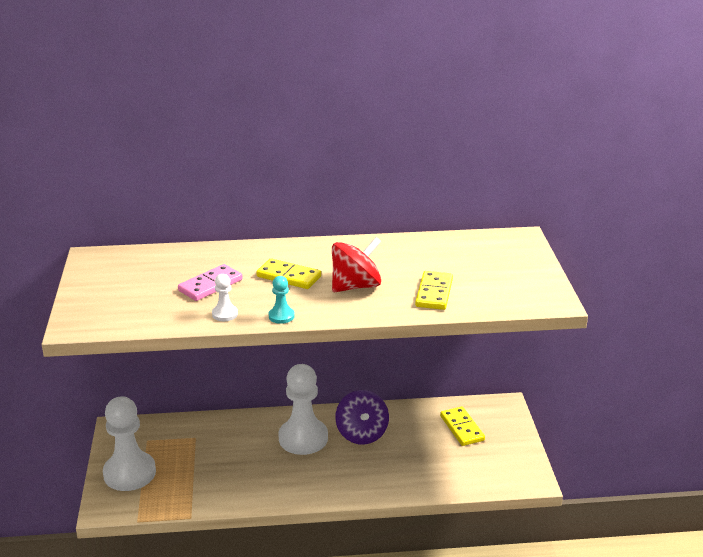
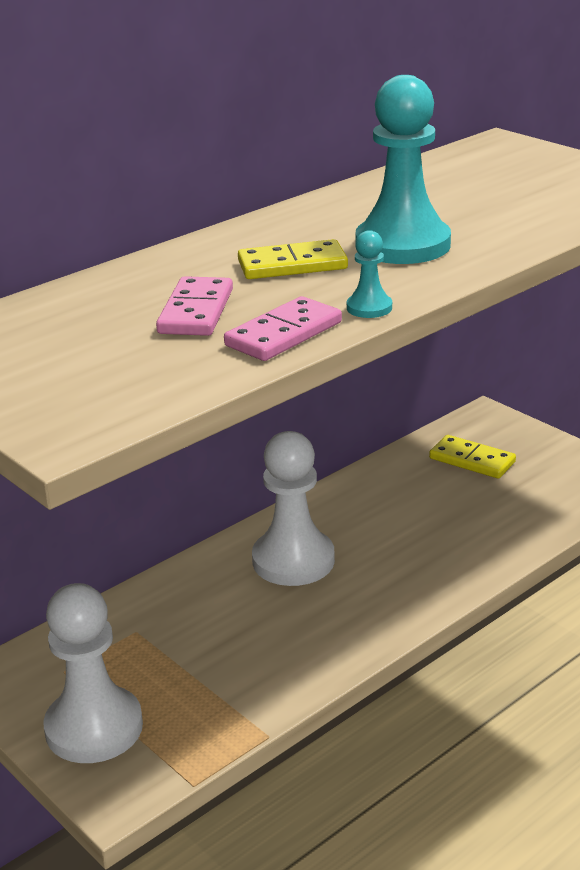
camera: 35 degrees left, 0 degrees up
(225, 314) = (284, 334): white pawn -> pink domino
(356, 286) = (402, 245): red spinning top -> turquoise pawn
(362, 434) = (362, 520): purple spinning top -> none
(434, 293) = (511, 219): yellow domino -> none

